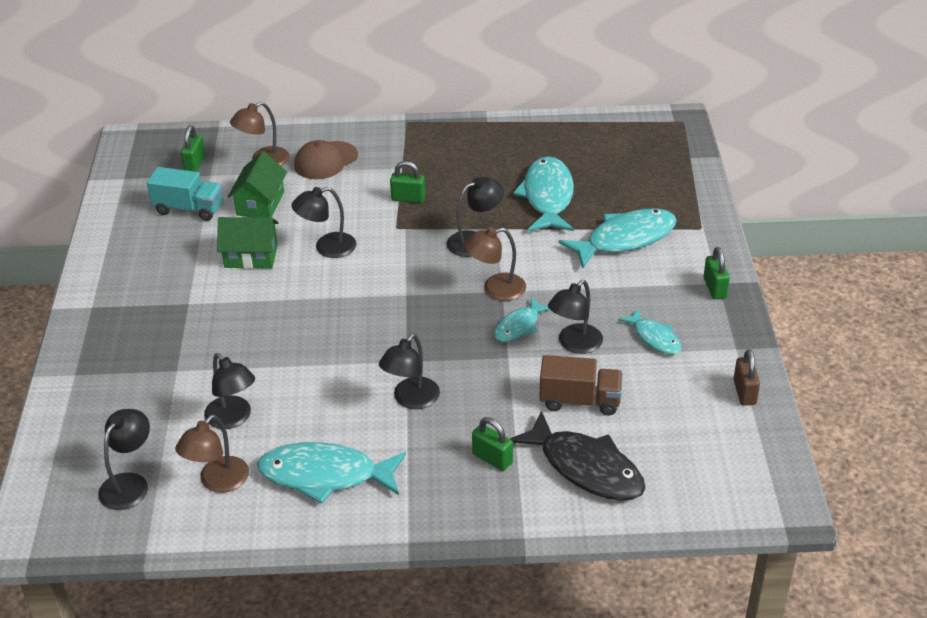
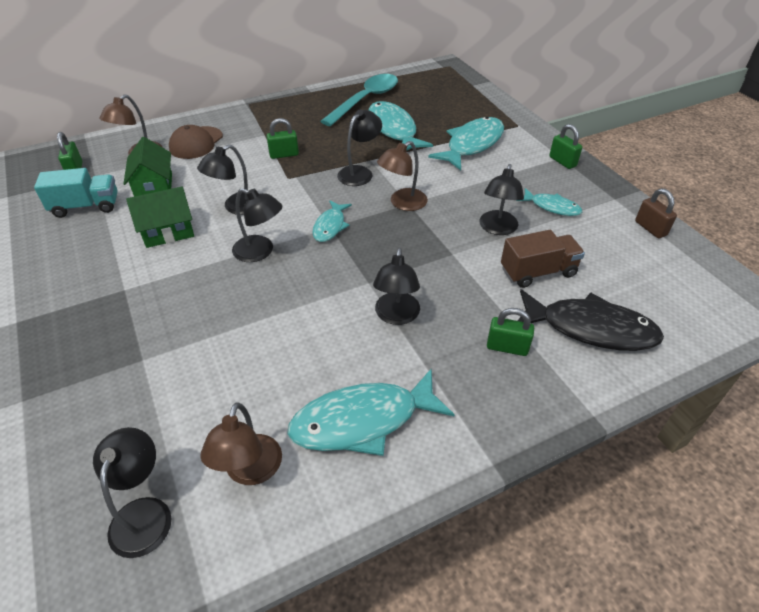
camera: 25 degrees left, 5 degrees up
(233, 419) = (230, 392): black lamp -> black lamp (260, 252)
(519, 326) = (442, 226): turquoise fish -> turquoise fish (330, 226)
(543, 148) = (365, 100): none -> turquoise spoon

